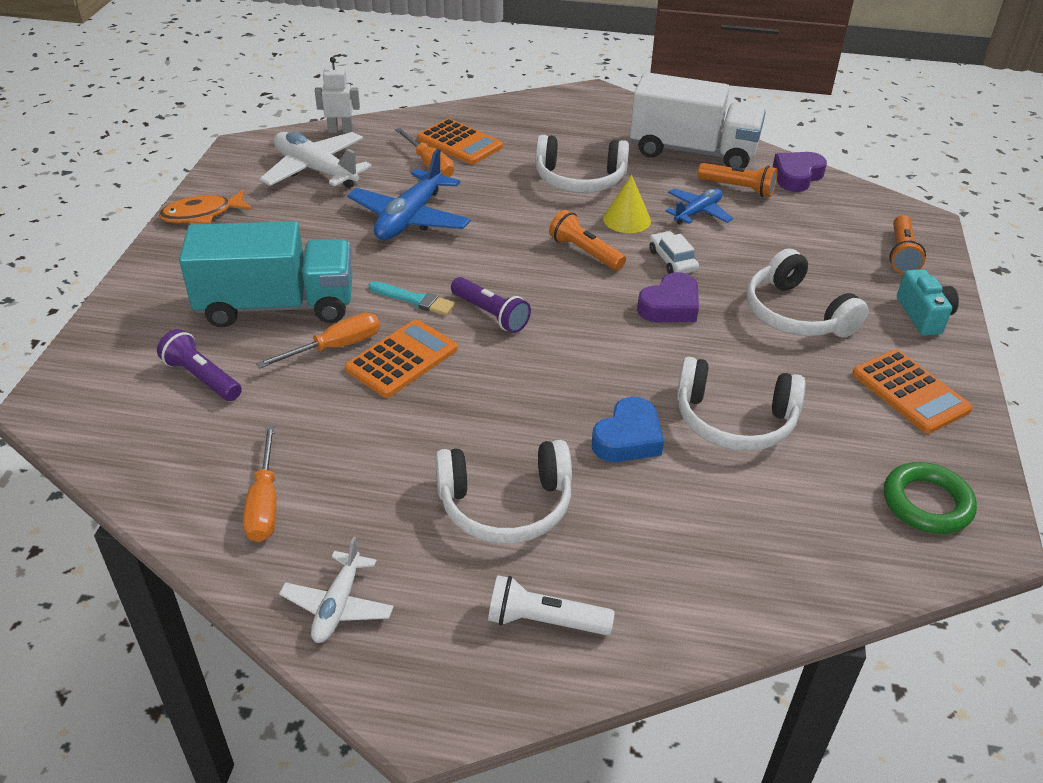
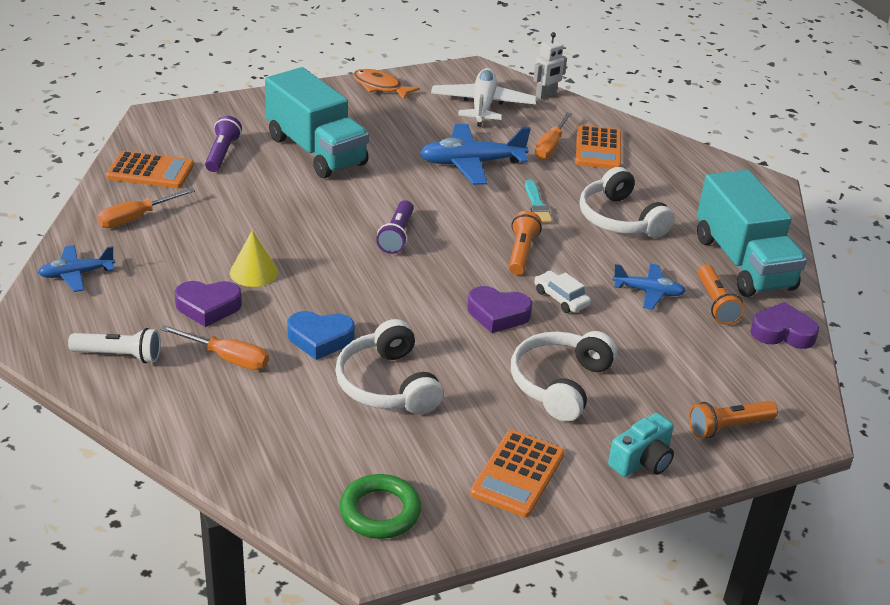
camera: 55 degrees right, 5 degrees down
(335, 347) = (297, 188): orange screwdriver -> orange screwdriver (227, 358)
(338, 605) = (76, 274): white plane -> blue plane
(340, 130) = (546, 95): white robot -> white robot turned 90 degrees clockwise
(402, 359) = (311, 217): orange calculator -> orange calculator (150, 171)
(414, 300) = (379, 199): turquoise brush -> turquoise brush (537, 205)
(505, 505) = (208, 307): white headphones -> purple heart
(544, 621) = (119, 355): white flashlight -> white flashlight turned 120 degrees clockwise
(626, 219) = (591, 259): yellow cone -> yellow cone (254, 272)
(672, 260) = (561, 298): white car -> white car turned 75 degrees counterclockwise
(692, 152) = (743, 263): white truck -> turquoise truck

